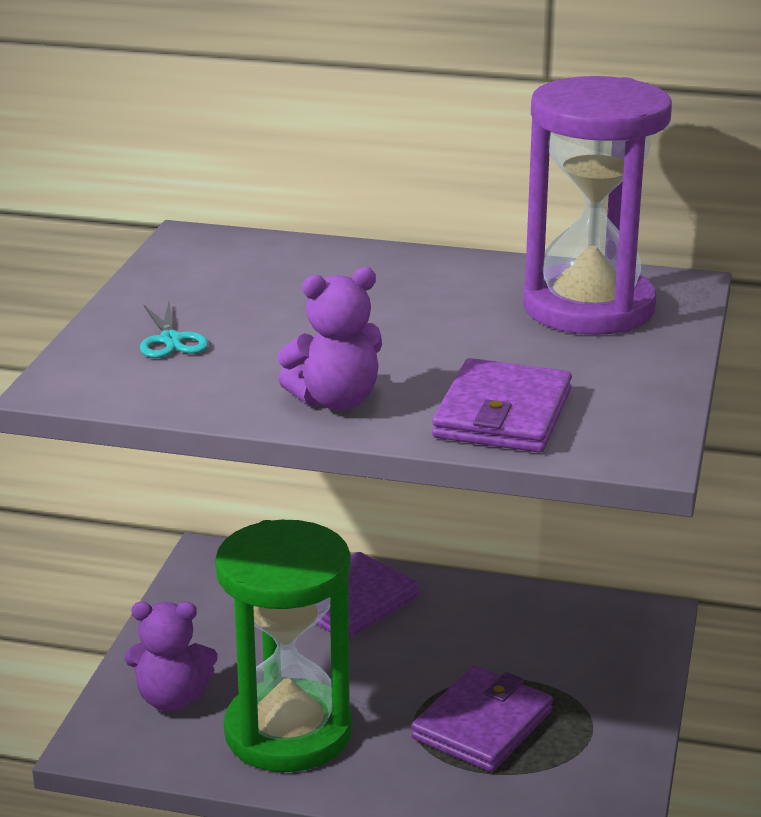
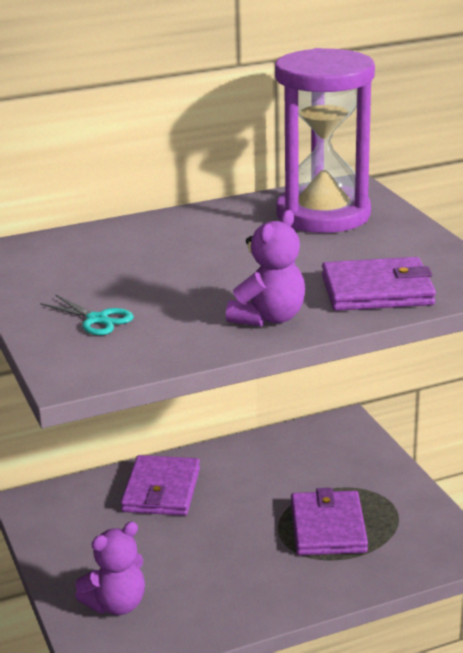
camera: 35 degrees left, 0 degrees up
(288, 732) = (218, 588): green hourglass -> none
(502, 414) = (377, 290): purple wallet -> purple wallet turned 75 degrees counterclockwise

